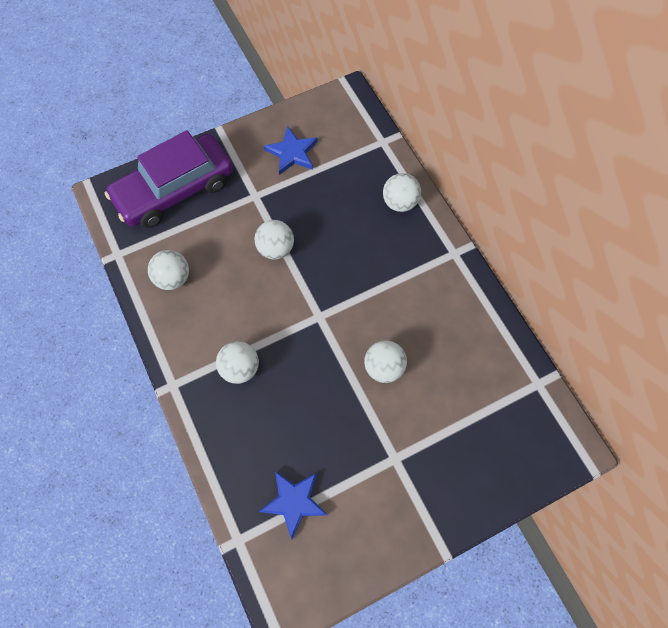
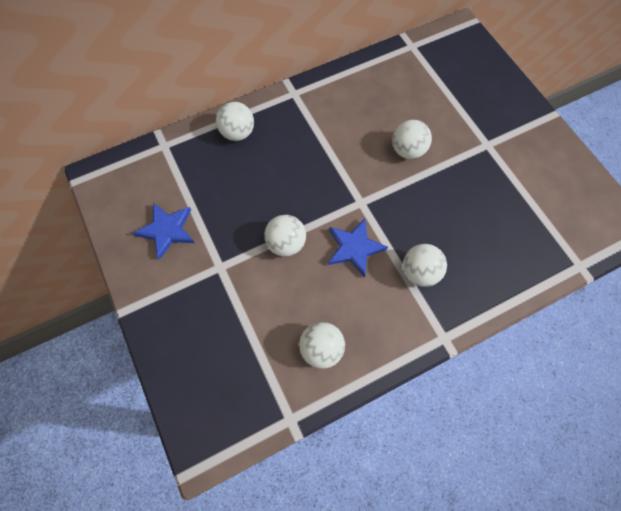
camera: 90 degrees left, 0 degrees up
(174, 189) = (204, 358): purple car -> none
(294, 502) = (538, 220): blue star -> blue star (354, 248)

